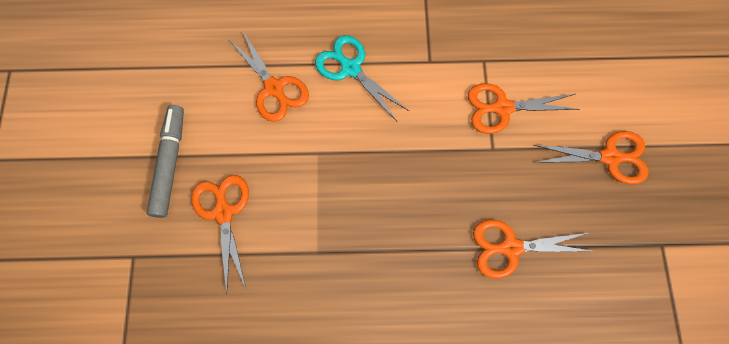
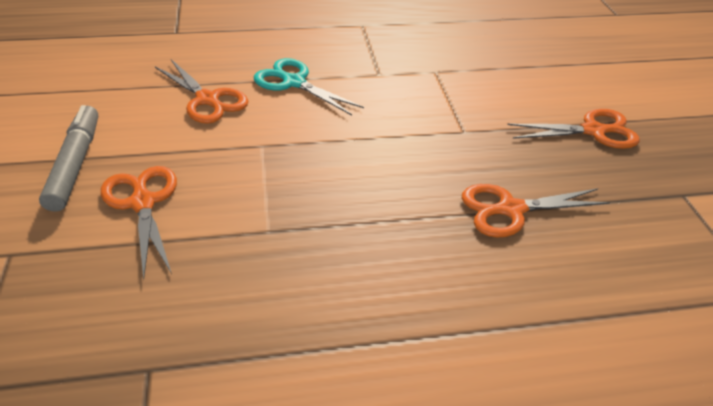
camera: 10 degrees left, 30 degrees down
(502, 108) = (465, 102): orange scissors -> none

